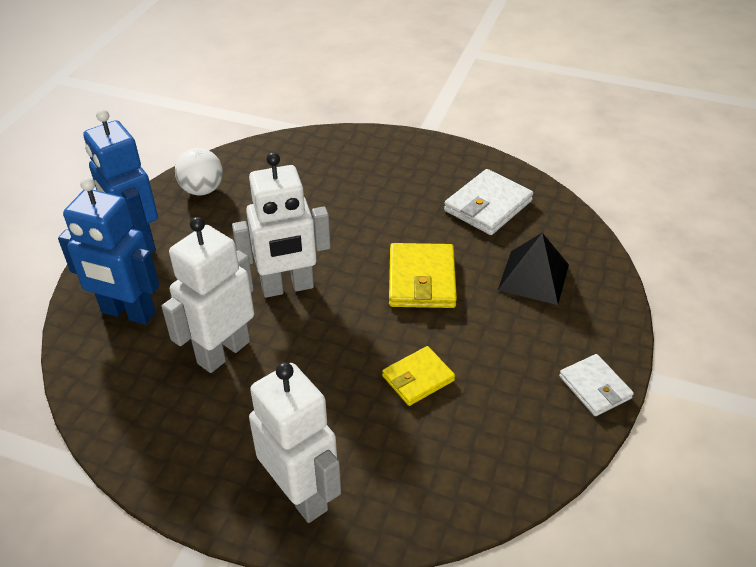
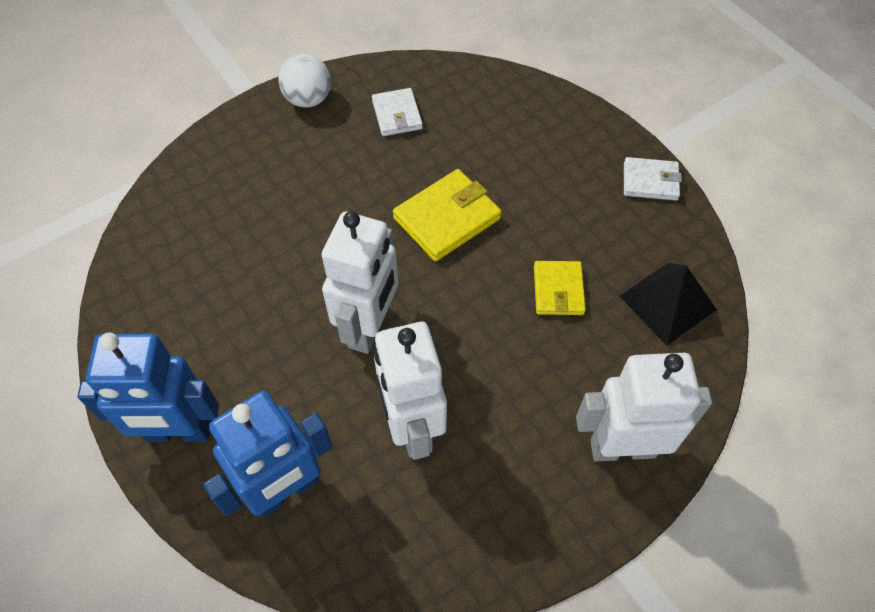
camera: 55 degrees left, 15 degrees up
(202, 190) = (150, 327): white ball -> white ball (308, 99)
(421, 279) = (447, 218): yellow wallet -> yellow wallet turned 75 degrees counterclockwise
(487, 206) = (397, 115): white wallet -> white wallet, size x0.65
(533, 277) = (508, 141): black pyramid -> black pyramid (667, 303)

